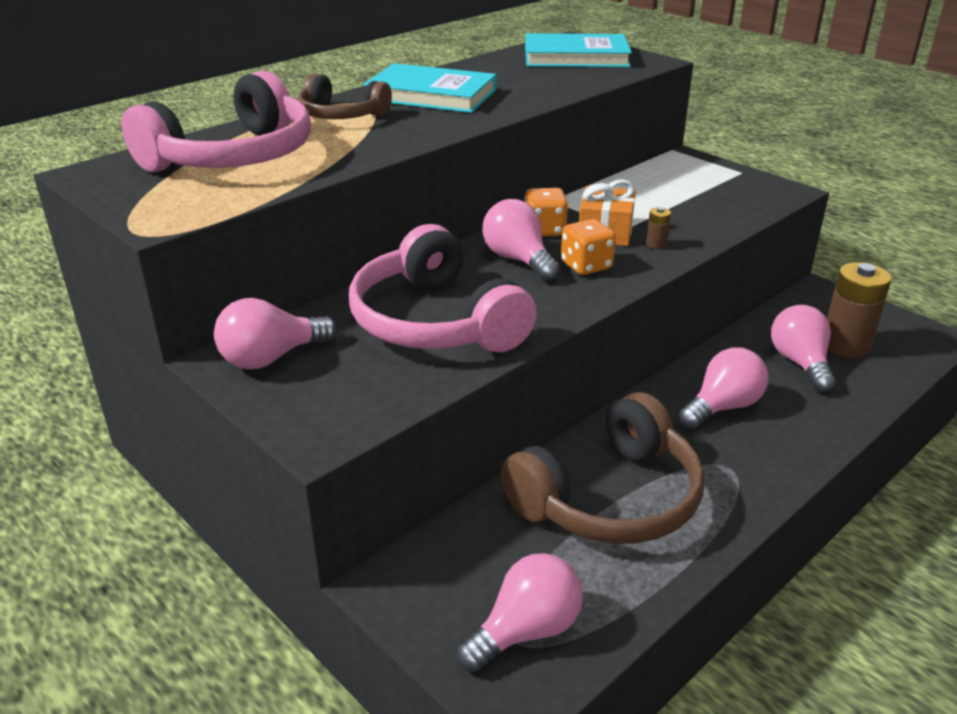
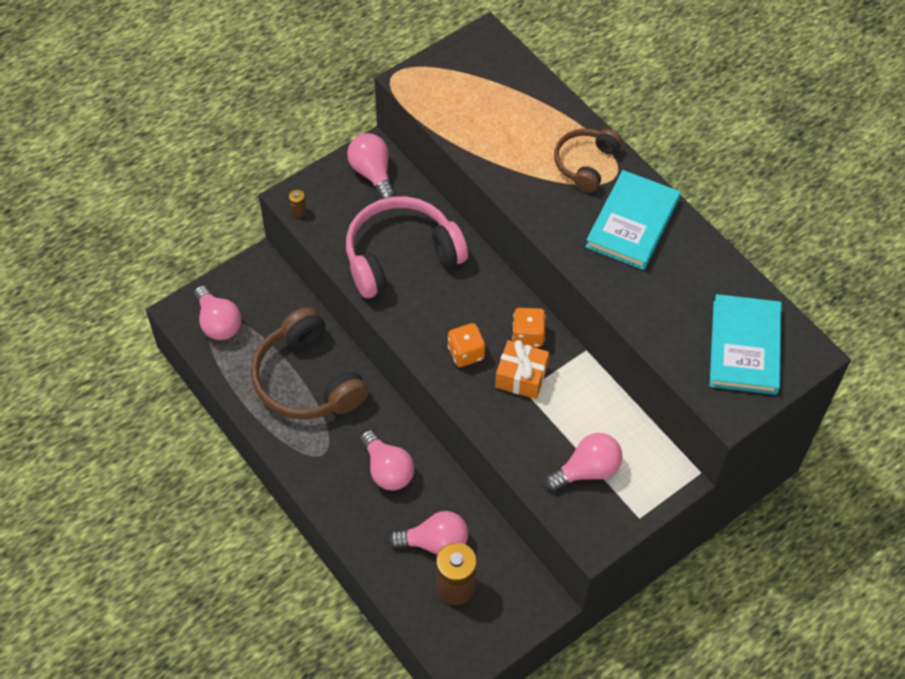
camera: 95 degrees right, 25 degrees up
(233, 157) = (505, 106): pink headphones -> none
(518, 260) = (480, 311): pink light bulb -> pink light bulb (587, 470)
(656, 244) = (495, 407): brown battery -> brown battery (298, 211)

